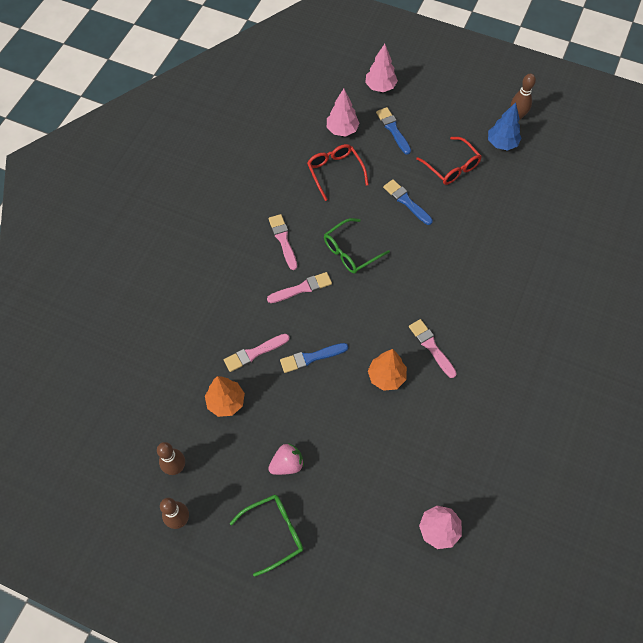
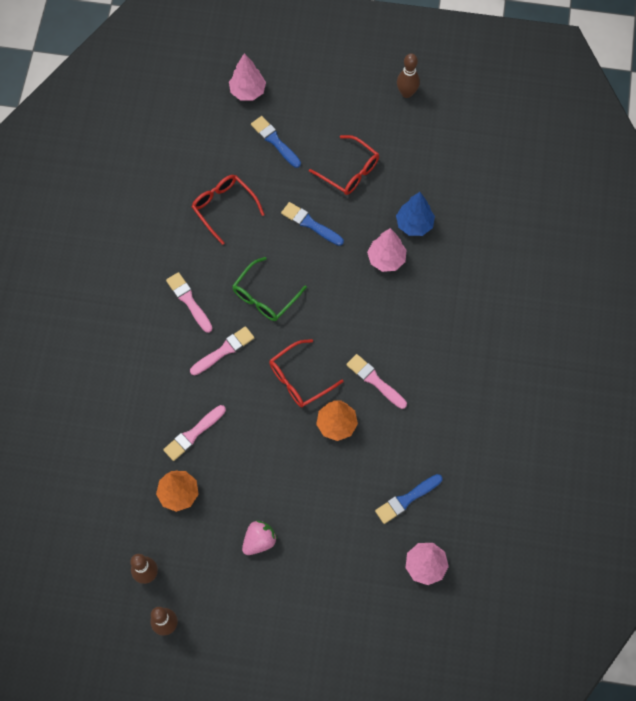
camera: 15 degrees left, 5 degrees up
(274, 532) = (265, 612): green glasses -> none
(311, 358) = (254, 424): blue brush -> blue brush (406, 499)
(342, 130) = (218, 155): pink tree -> pink tree (386, 259)
(363, 328) = (299, 379): none -> red glasses
(502, 143) = (397, 130): blue tree -> blue tree (414, 224)

